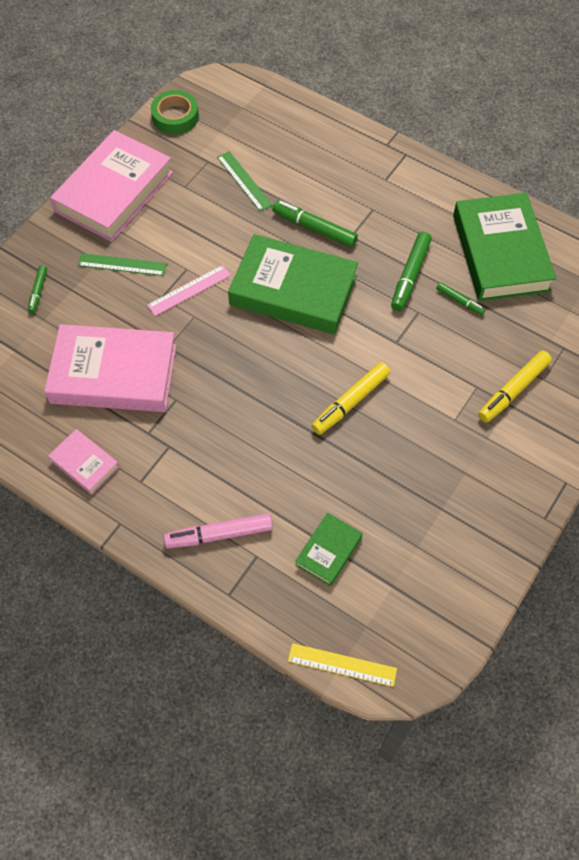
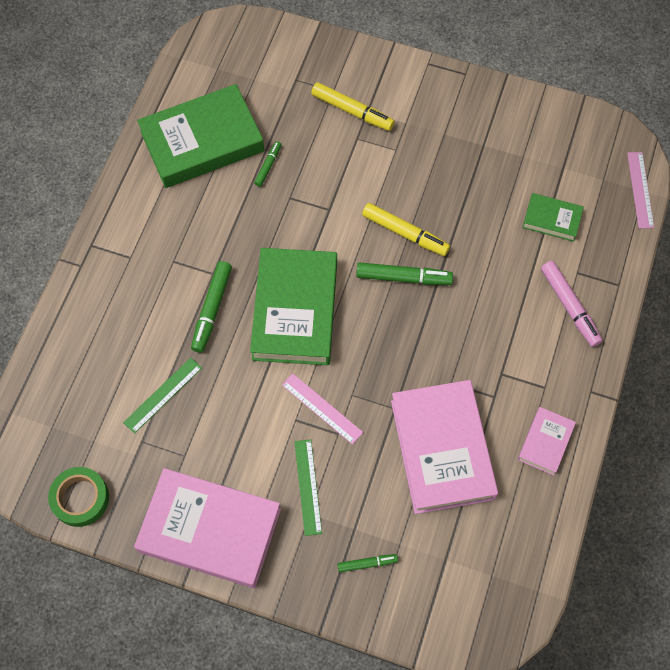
camera: 105 degrees left, 5 degrees up
(342, 665) = (640, 189): yellow ruler -> pink ruler
(410, 275) = (249, 212): green marker -> green marker (403, 277)

